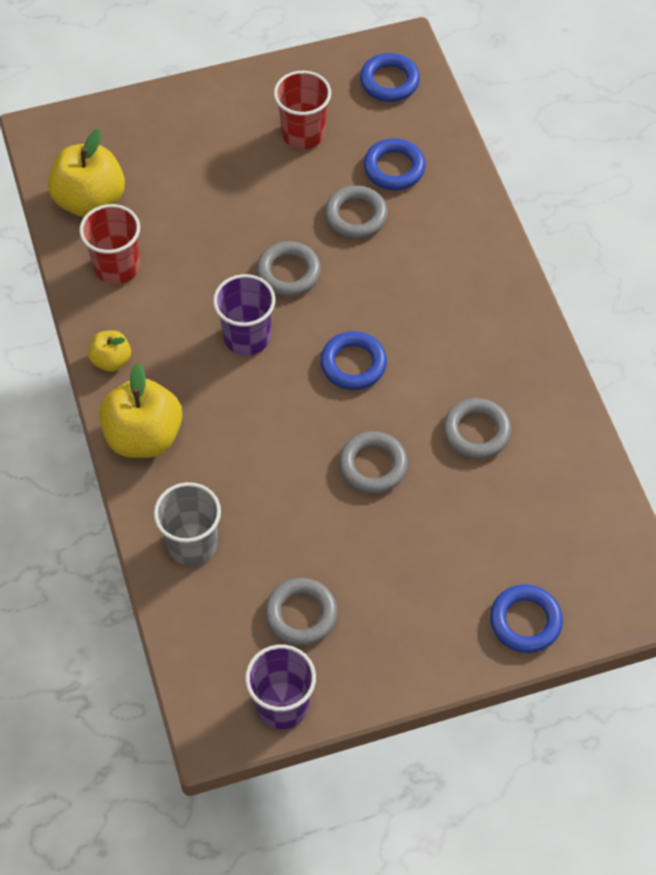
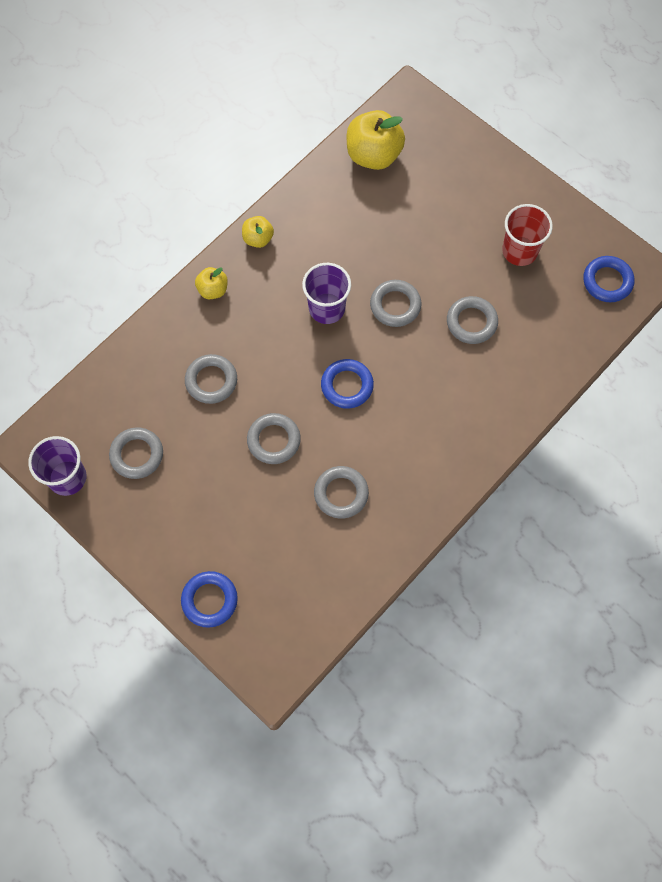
camera: 60 degrees right, 10 degrees up
(117, 267) = (331, 201): red cup -> none
(144, 436) = (213, 290): yellow apple -> yellow apple, size x0.53
(192, 544) = (151, 362): grey cup -> none
(258, 493) = (211, 381): none -> grey ring
(394, 168) = (531, 325): blue ring -> none

